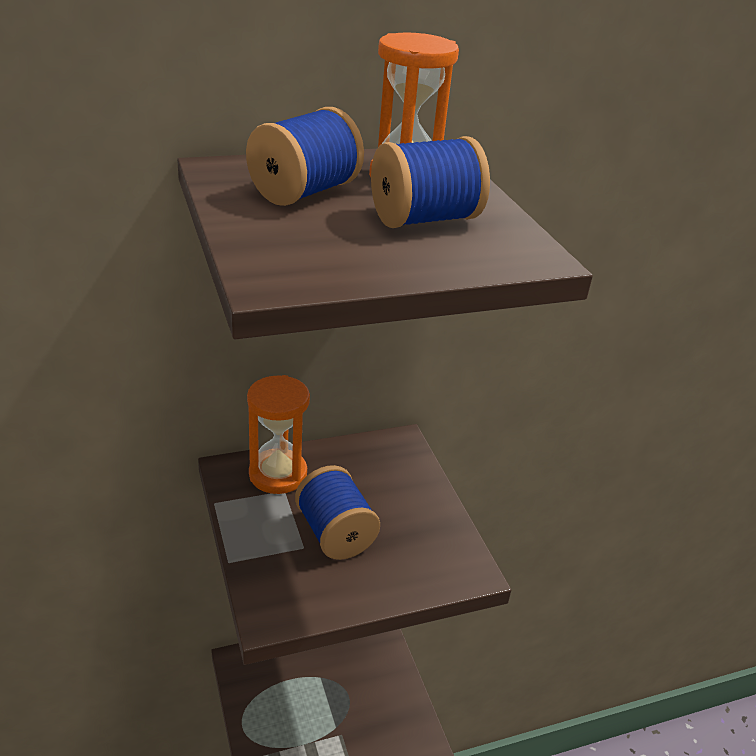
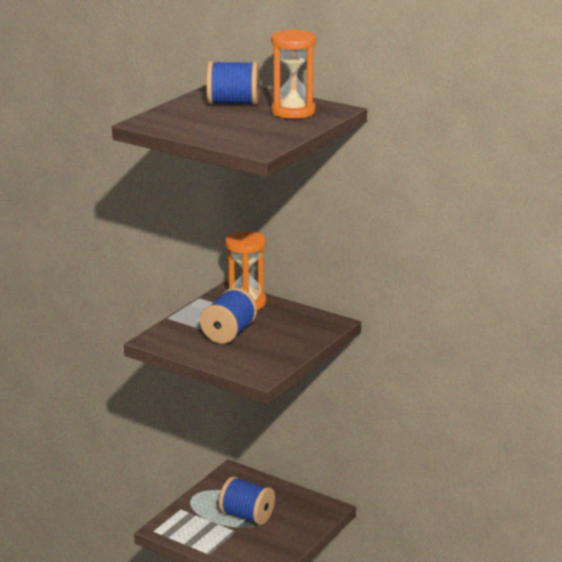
camera: 55 degrees right, 10 degrees down
(424, 219) = (253, 126): blue spool -> blue spool (247, 516)

